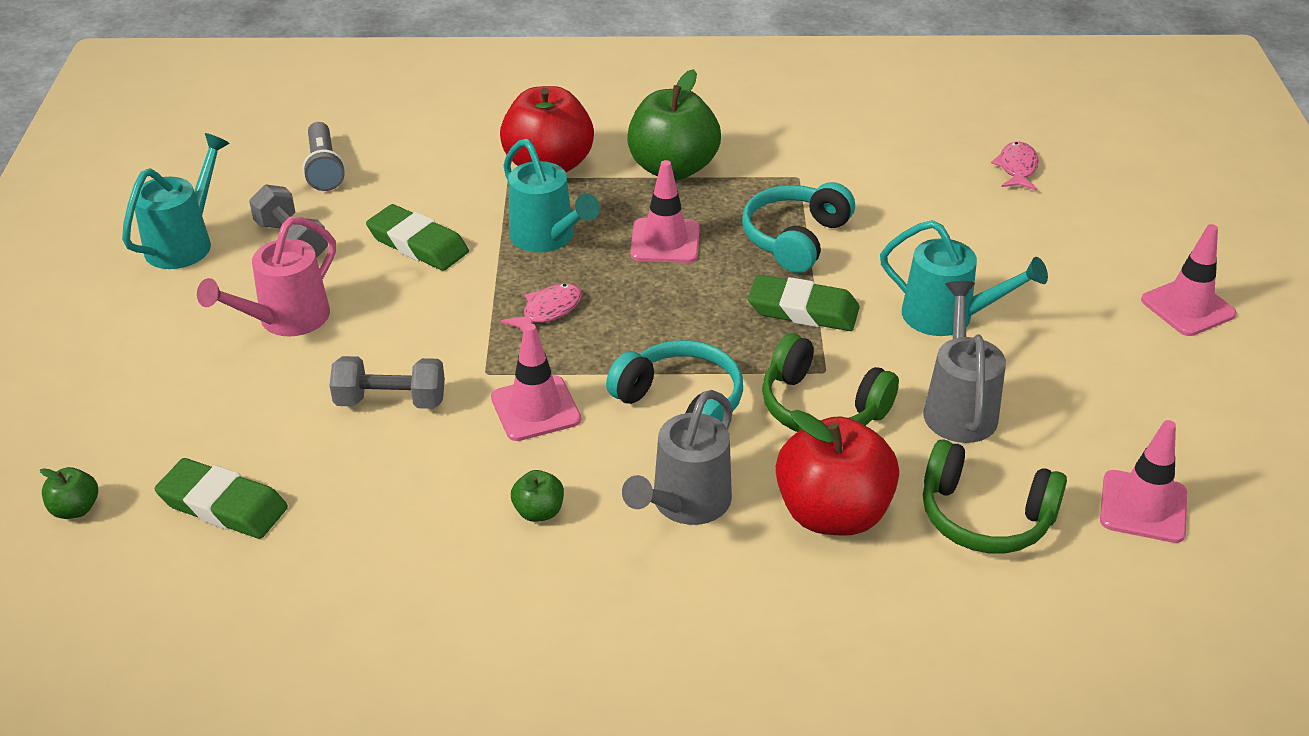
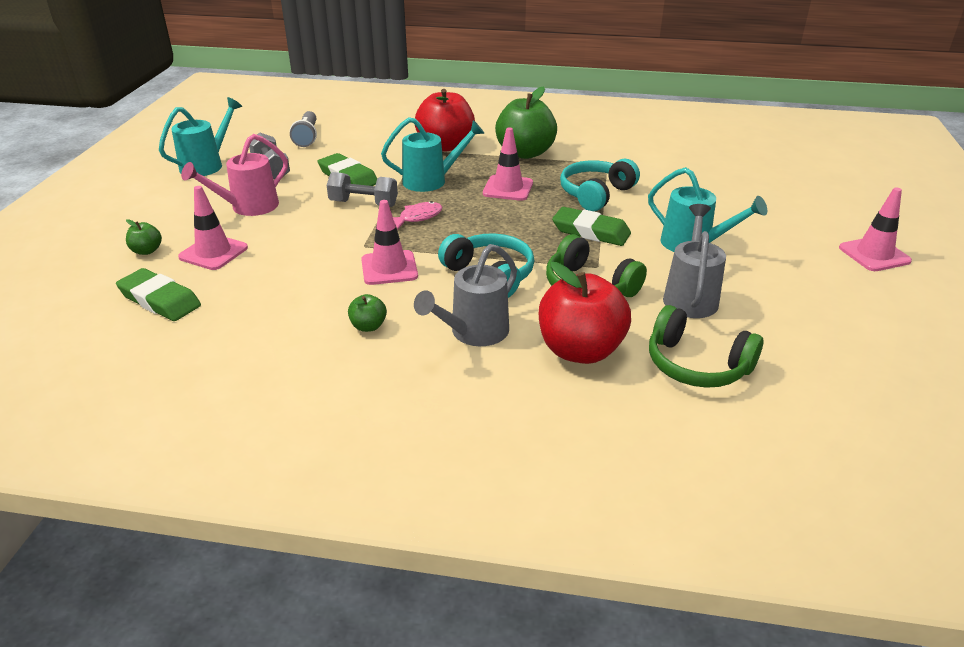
camera: 10 degrees right, 5 degrees down
(75, 509) = (66, 292): green apple -> green apple (147, 251)
(390, 401) = (295, 255): grey dumbbell -> grey dumbbell (363, 204)
(547, 238) = (431, 181): turquoise watering can -> turquoise watering can turned 75 degrees counterclockwise
(1017, 168) = (758, 170): pink fish -> none
(1143, 507) = (824, 372): pink traffic cone -> pink traffic cone (213, 252)

